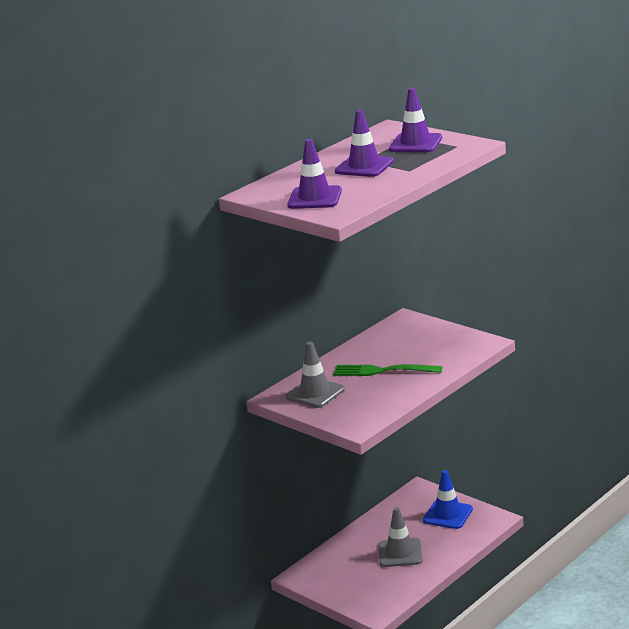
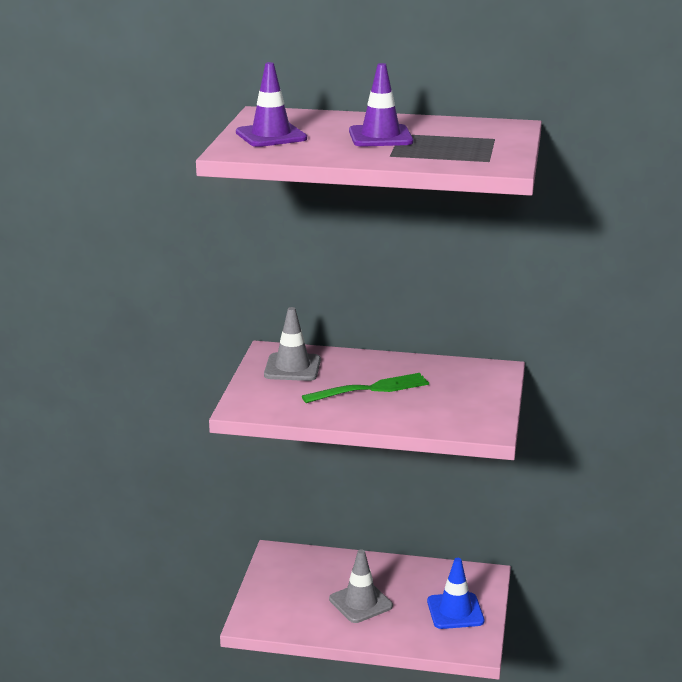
camera: 55 degrees right, 0 degrees up
(383, 371) = (370, 389): green fork -> green fork turned 90 degrees clockwise
(415, 144) = (474, 143): purple traffic cone -> none

